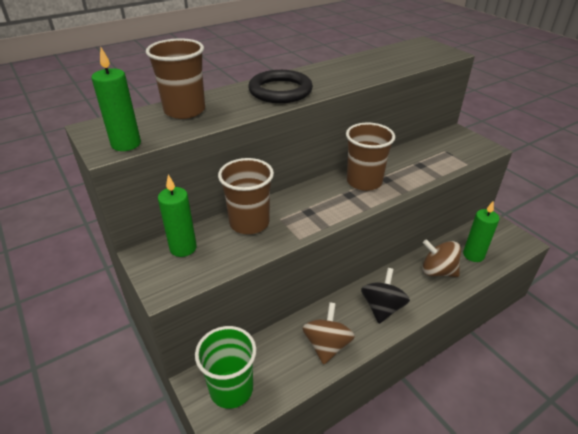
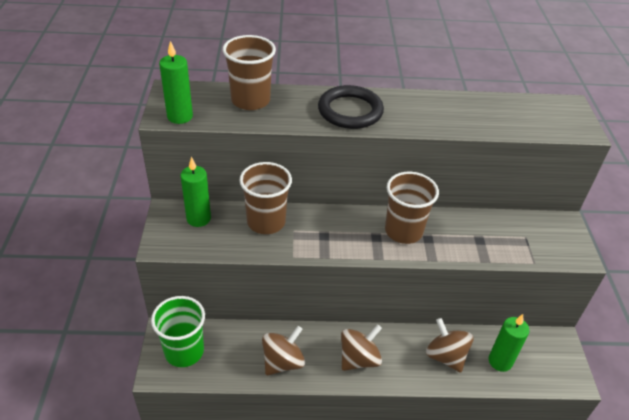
camera: 30 degrees right, 5 degrees up
(382, 308) = (359, 359): black spinning top -> brown spinning top

